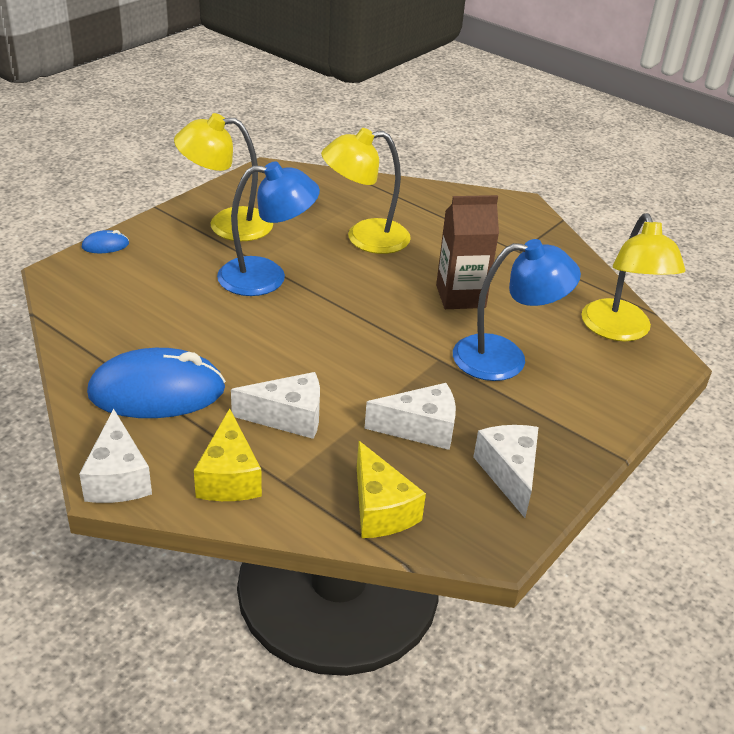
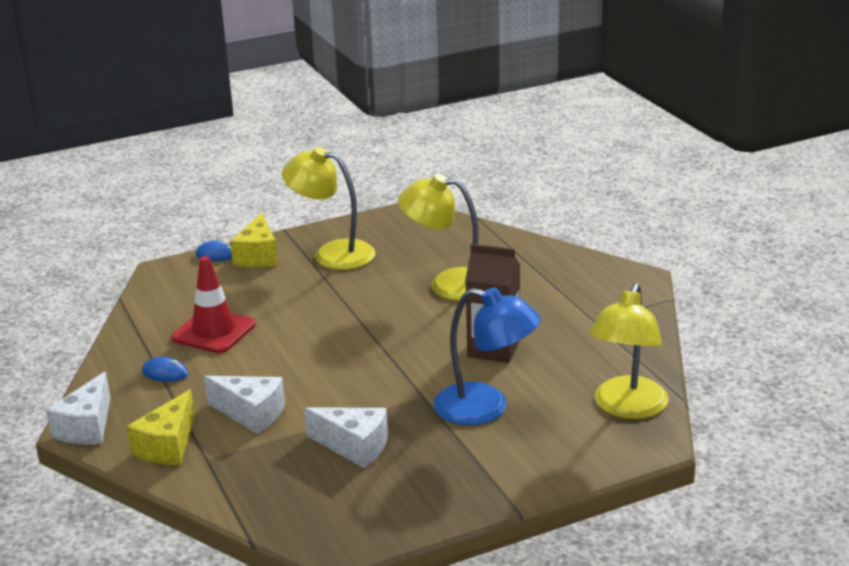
camera: 30 degrees right, 10 degrees down
(157, 392) = (165, 373): blue mouse -> blue mouse, size x0.41
(172, 332) = (214, 331): none -> red traffic cone
(266, 277) = (329, 302): blue lamp -> none
(380, 509) = (265, 497): yellow cheese -> yellow cheese (258, 256)
(509, 474) = (399, 498): white cheese -> none

